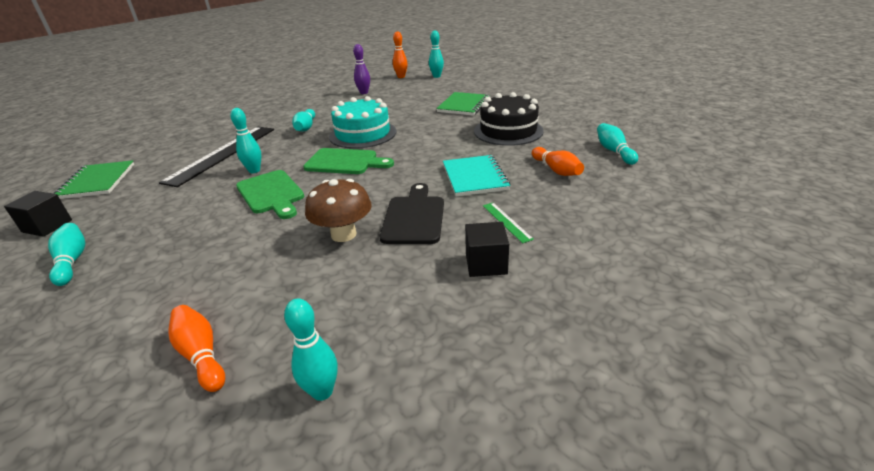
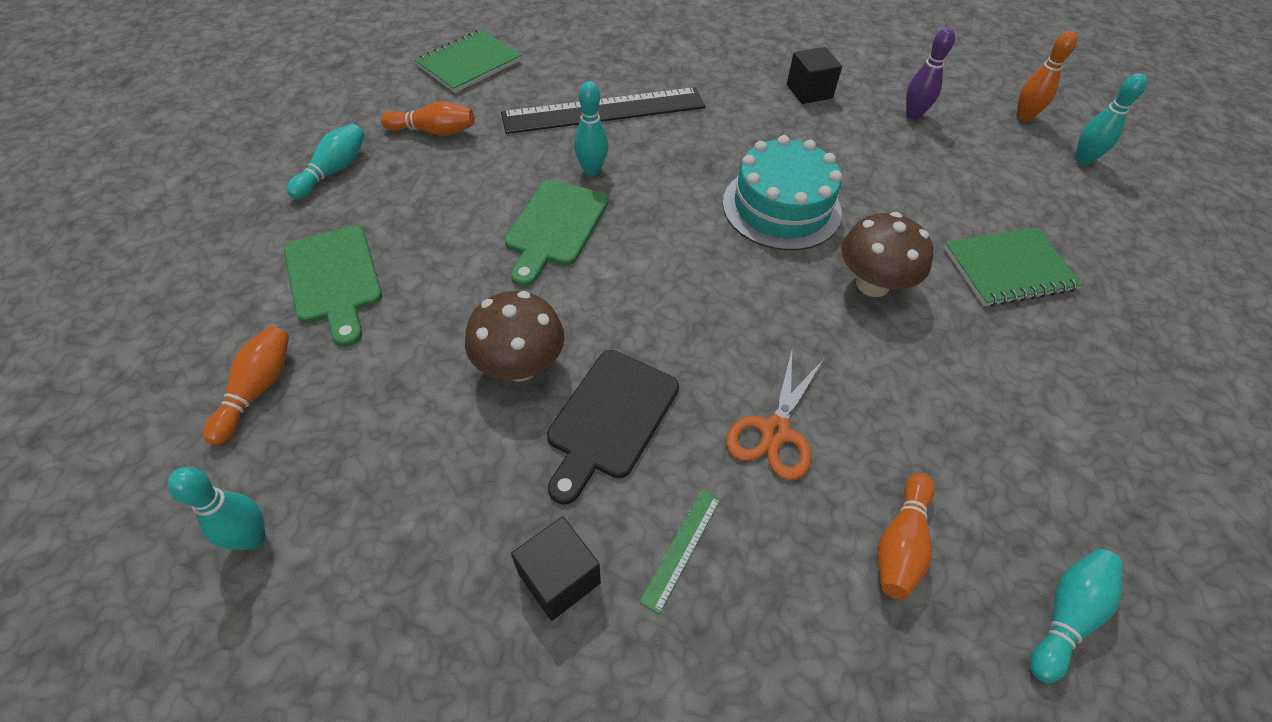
camera: 50 degrees right, 20 degrees up
(47, 226) = (373, 102): black cube -> black cube (809, 91)
(123, 210) = (434, 131): none -> orange bowling pin
(306, 127) = (741, 134): turquoise bowling pin -> none
(345, 162) = (687, 244): green cutting board -> green cutting board (334, 279)
(414, 217) = (610, 419): black cutting board -> black cutting board turned 150 degrees clockwise
(432, 131) = (872, 284): none -> brown mushroom
(475, 177) = (775, 431): turquoise notebook -> orange scissors
(508, 131) = (977, 391): black cake -> none

